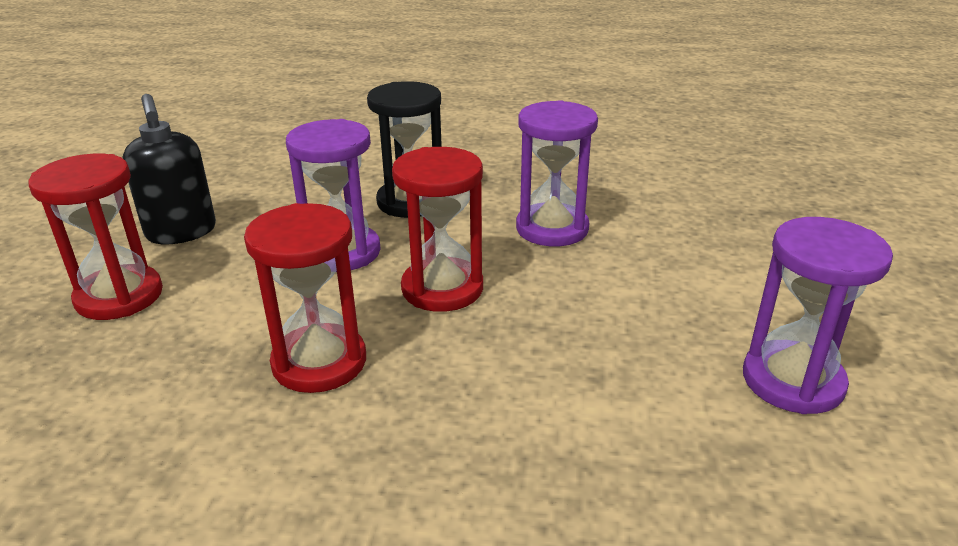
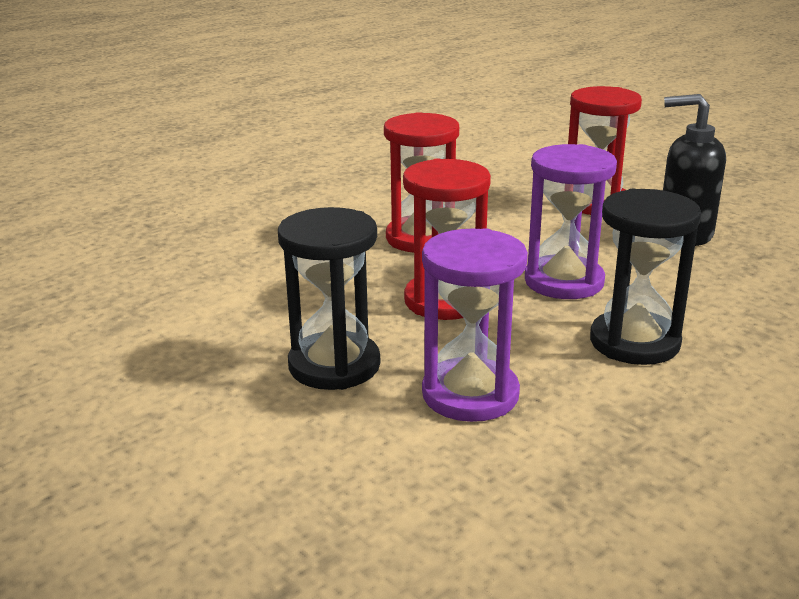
camera: 130 degrees right, 5 degrees down
(601, 289) = (334, 365): none -> black hourglass
(792, 381) = (107, 380): purple hourglass -> none

